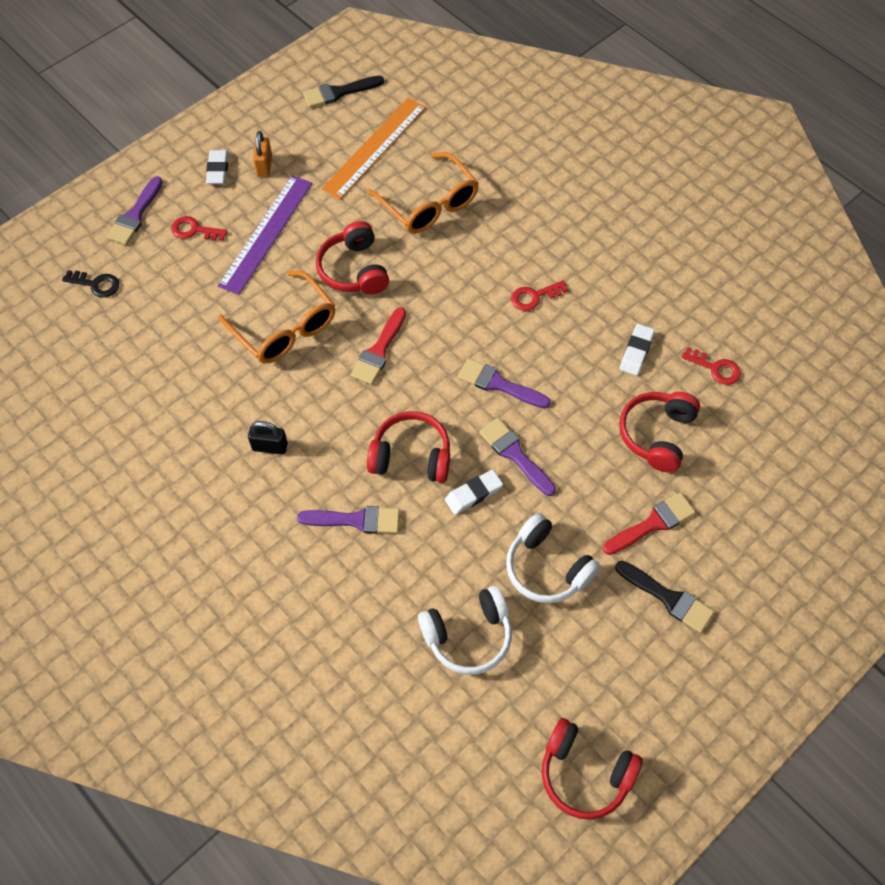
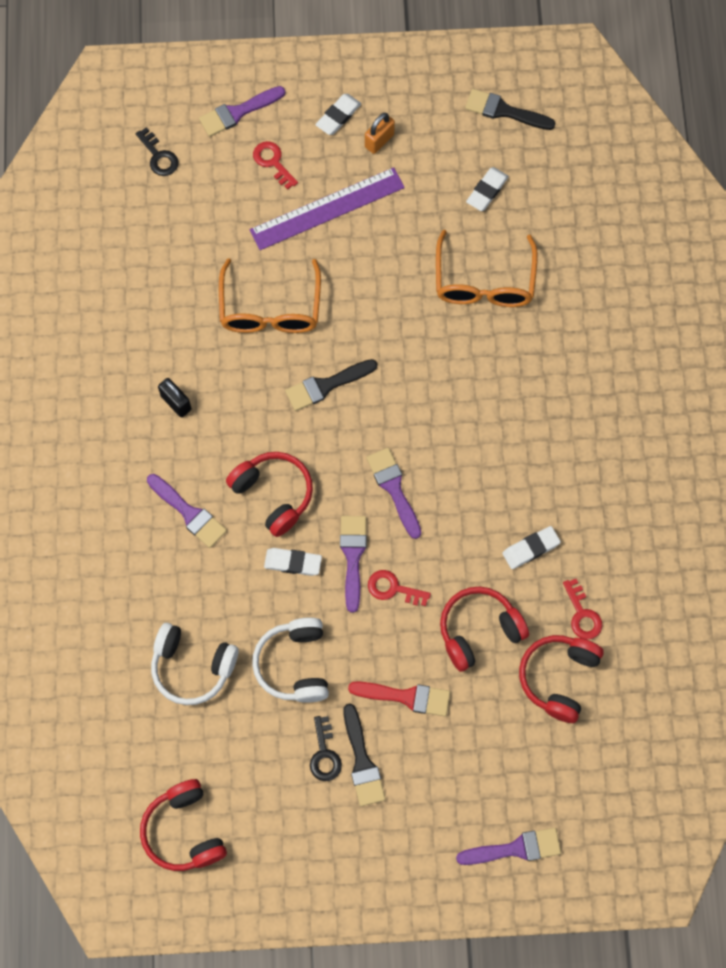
camera: 40 degrees right, 10 degrees up
(354, 270) = (369, 297): red headphones -> red headphones (559, 678)
(375, 147) = (487, 191): orange ruler -> white eraser
(379, 351) = (326, 385): red brush -> black brush
(534, 297) = (493, 435): red key -> red key (393, 588)
(635, 617) = (324, 754): none -> black key
(839, 567) = (515, 848): none -> purple brush

